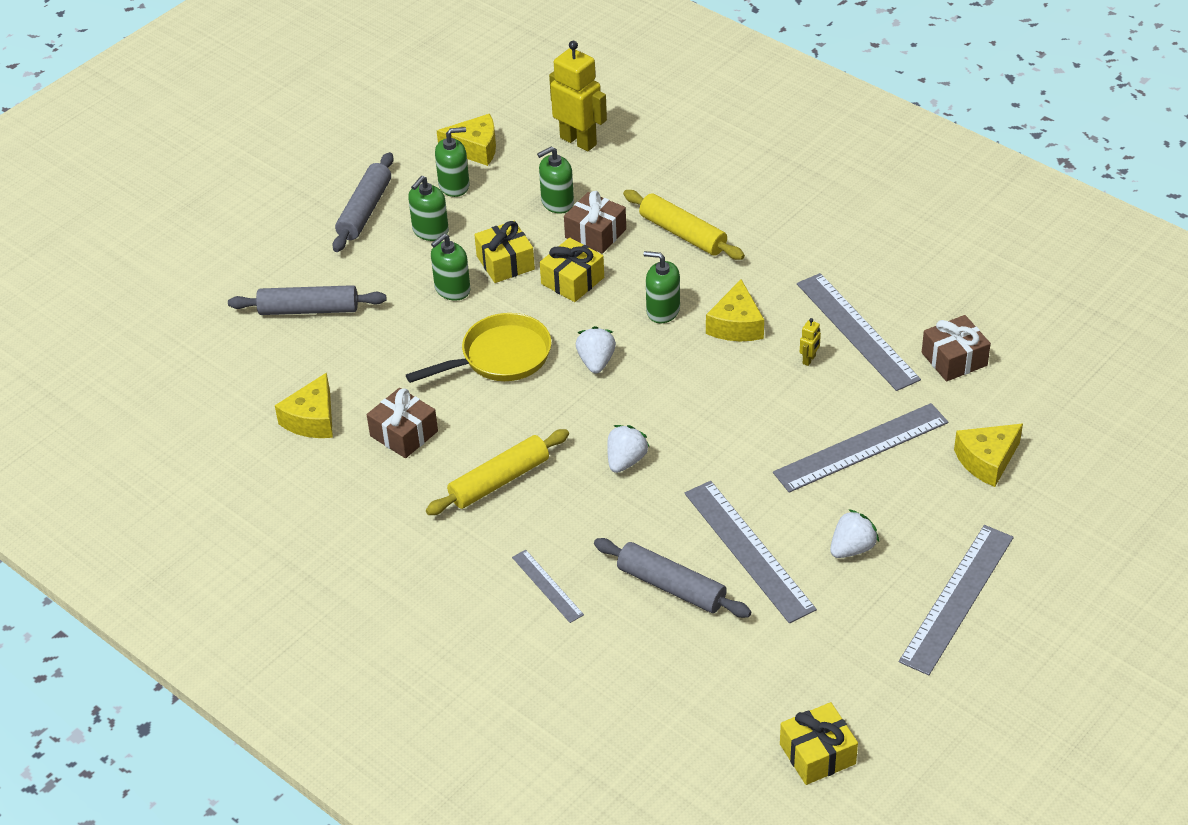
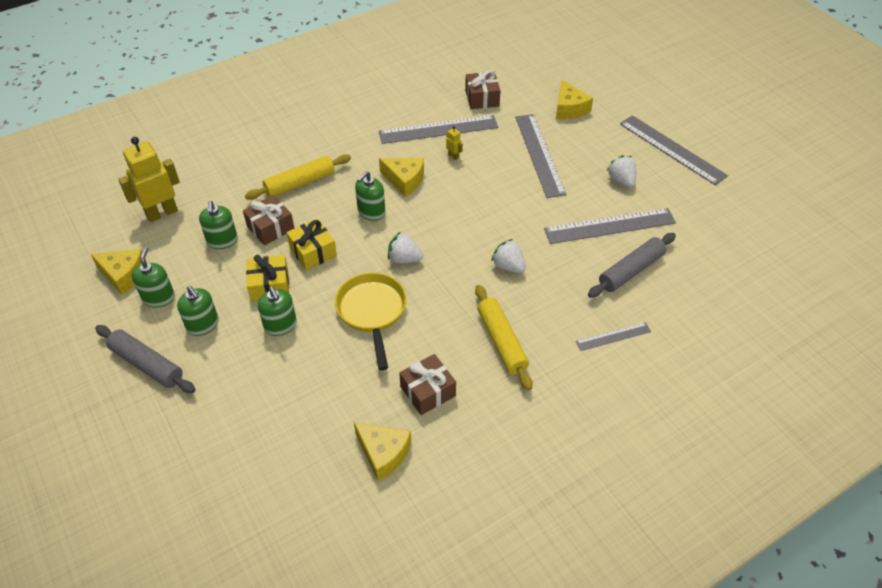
camera: 75 degrees left, 5 degrees up
(309, 309) = (247, 430): grey rolling pin -> none
(475, 149) = (124, 275): yellow cheese -> yellow cheese turned 90 degrees clockwise
(817, 754) = (780, 238): yellow gift -> none

